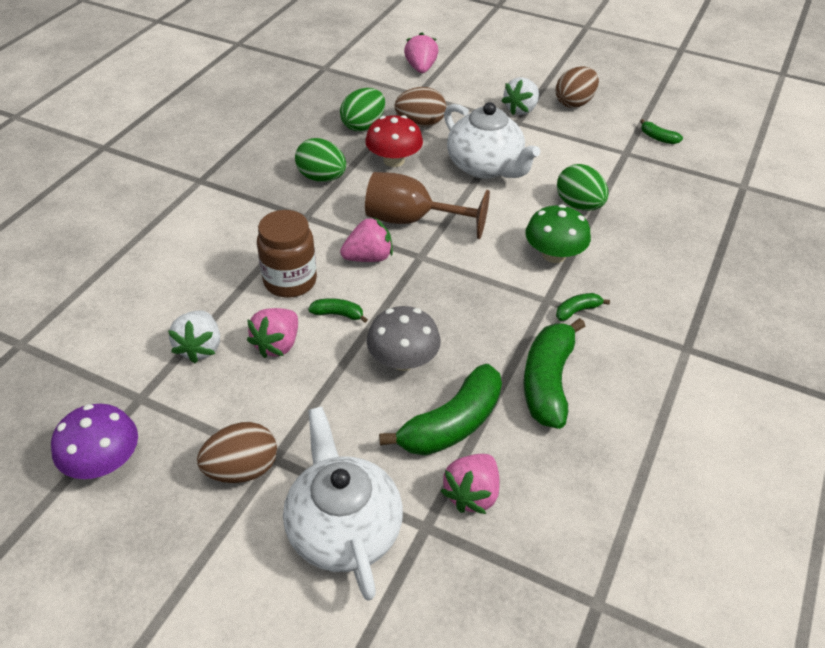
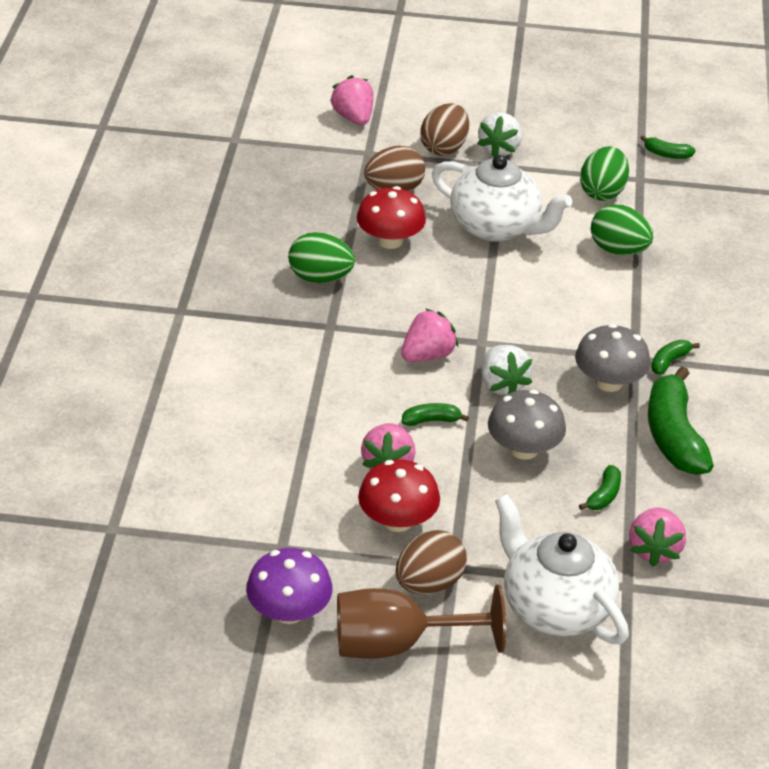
camera: 20 degrees left, 5 degrees down
(200, 347) = (309, 486): white strawberry -> white strawberry (502, 384)
(253, 399) = (397, 520): none -> red mushroom
(290, 281) = (359, 398): brown jar -> none
(363, 126) = (329, 205): green egg -> green egg (602, 192)
(412, 220) = (450, 305): brown goblet -> brown goblet (397, 644)
(452, 424) = (604, 495): green banana -> green banana, size x0.46
(512, 317) = (609, 382): none -> grey mushroom
(554, 255) = (618, 309): green mushroom -> none
(574, 103) = (555, 129): brown egg -> brown egg (444, 148)

